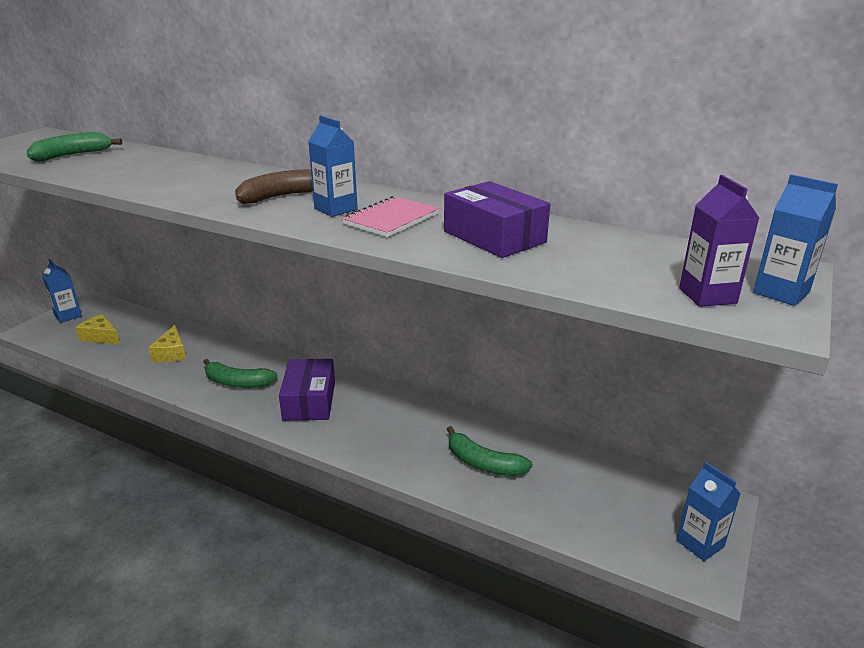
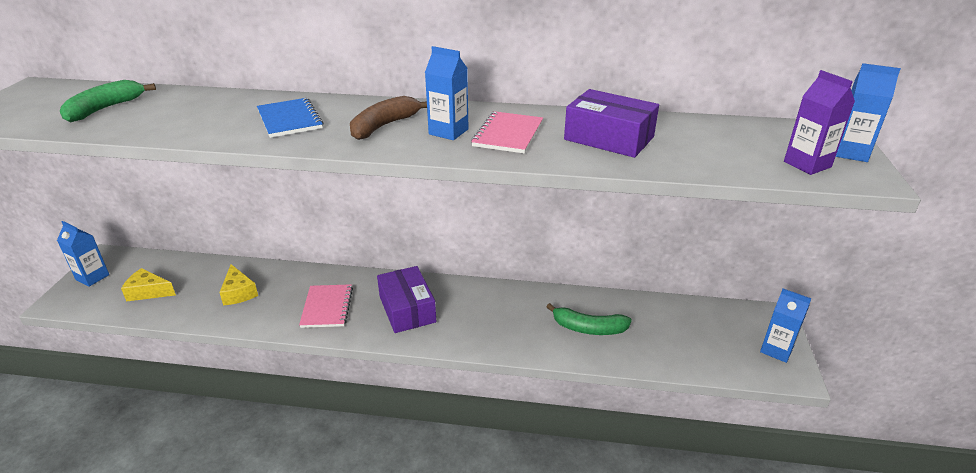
camera: 20 degrees left, 5 degrees up
(206, 181) = (289, 119): none -> blue notebook
(237, 382) = (327, 307): green banana -> pink notebook

